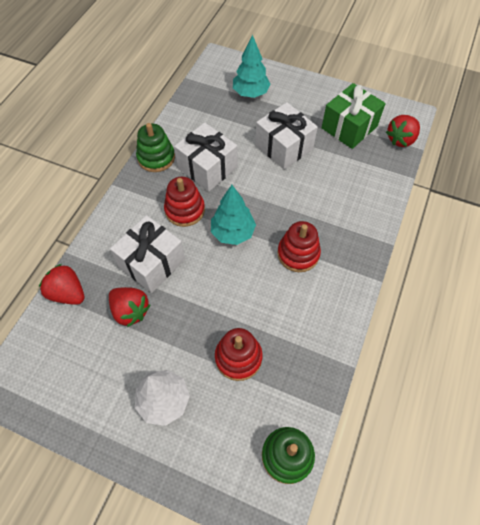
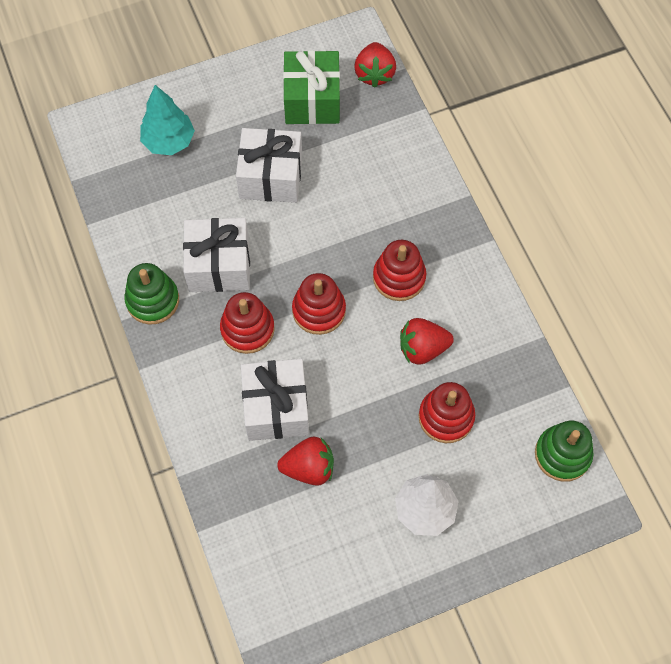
camera: 45 degrees left, 5 degrees up
(68, 293) = (231, 509): red strawberry -> red strawberry (422, 348)
(233, 233) = (319, 310): turquoise tree -> red stacking toy

